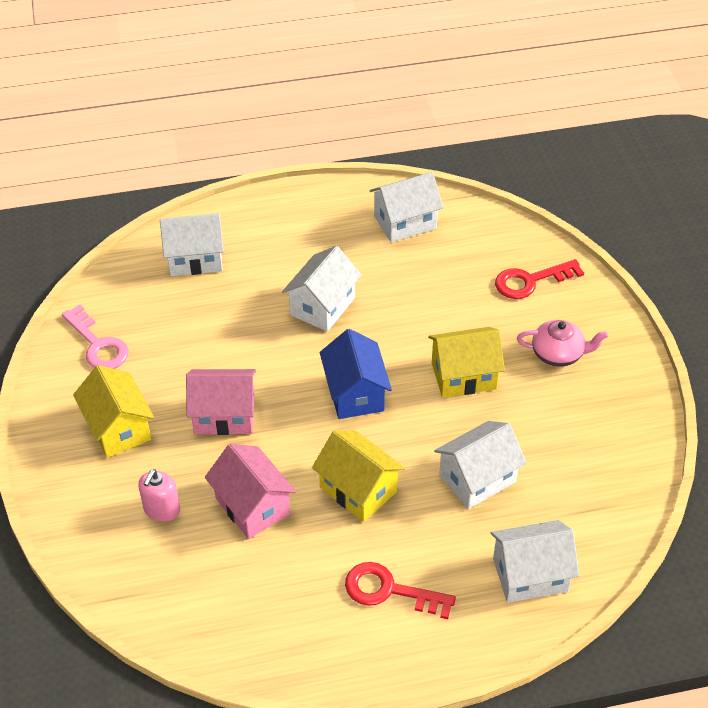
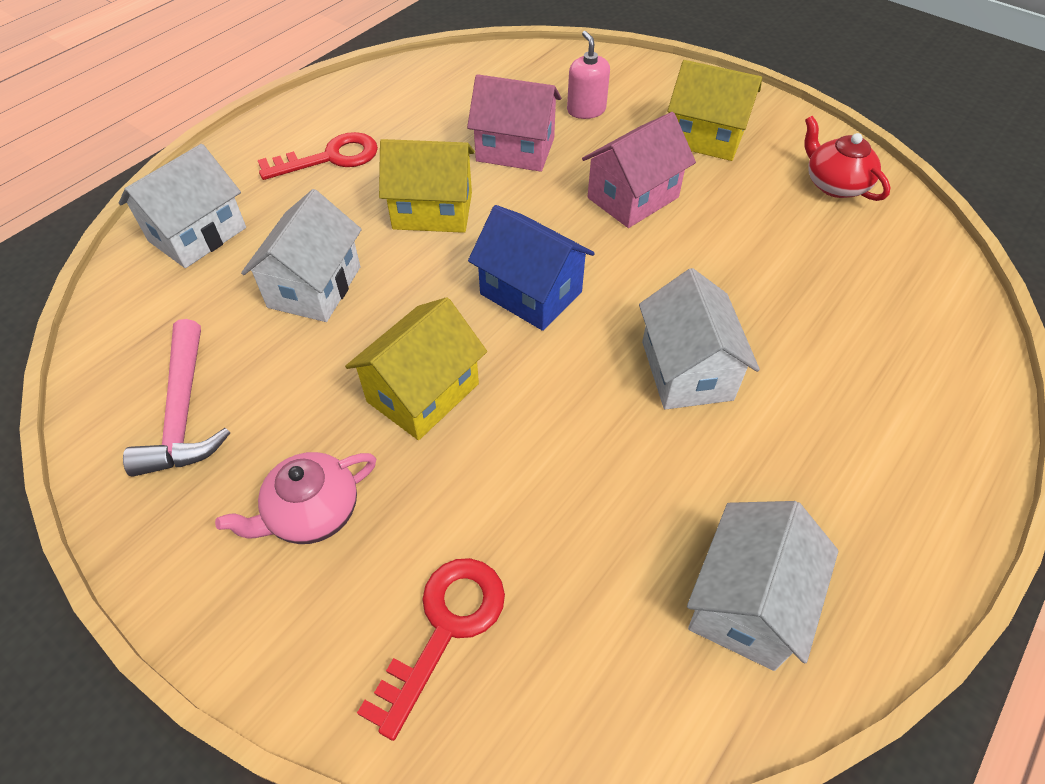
camera: 140 degrees right, 5 degrees up
(98, 345) = (834, 184): pink key -> red teapot
(195, 259) = (904, 330): white house -> none
(598, 443) = (183, 412): none -> pink hammer

